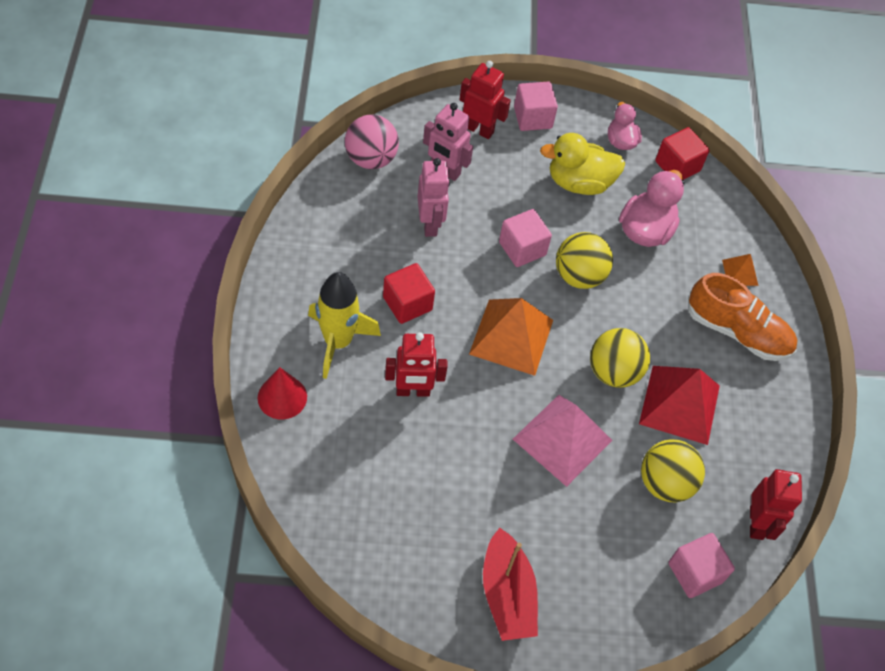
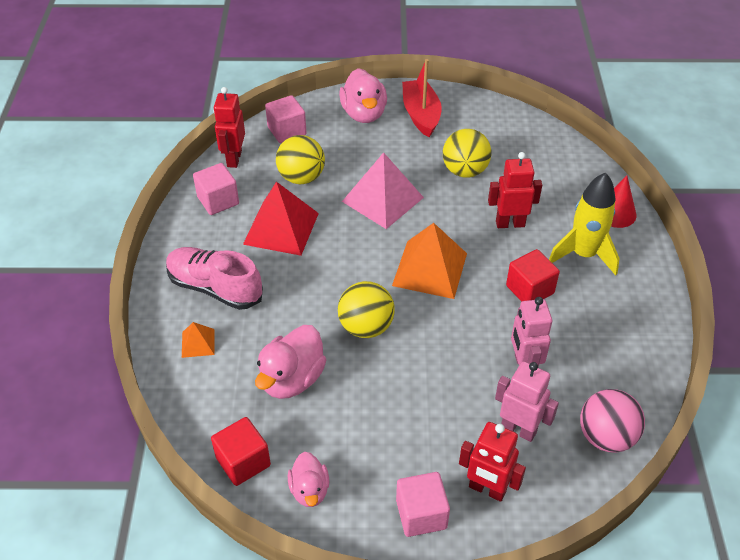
camera: 175 degrees left, 10 degrees down
(522, 248) = (424, 349): pink cube -> pink cube (218, 201)
(579, 183) = (363, 429): yellow duck -> none
(589, 602) = (364, 114): none -> pink duck
(613, 372) = (337, 248): yellow ball -> yellow ball (465, 171)
(737, 331) = (215, 288): orange shoe -> pink shoe

